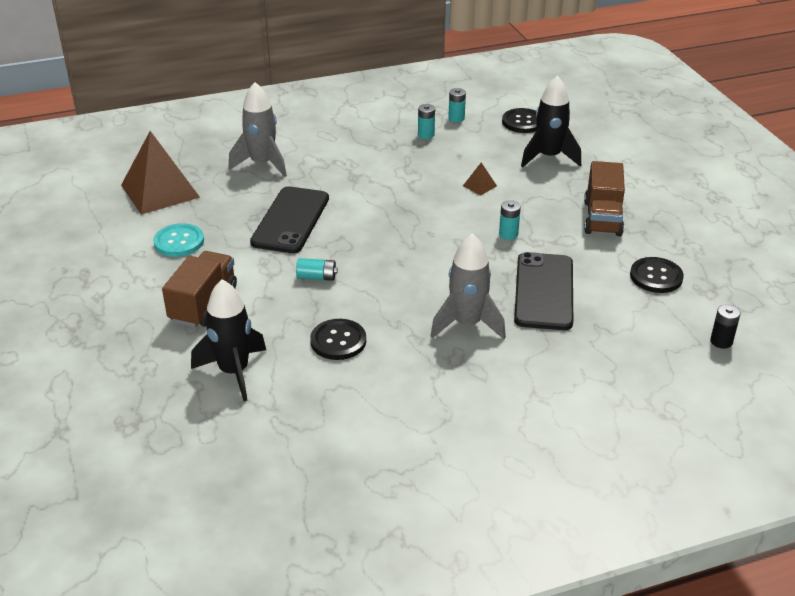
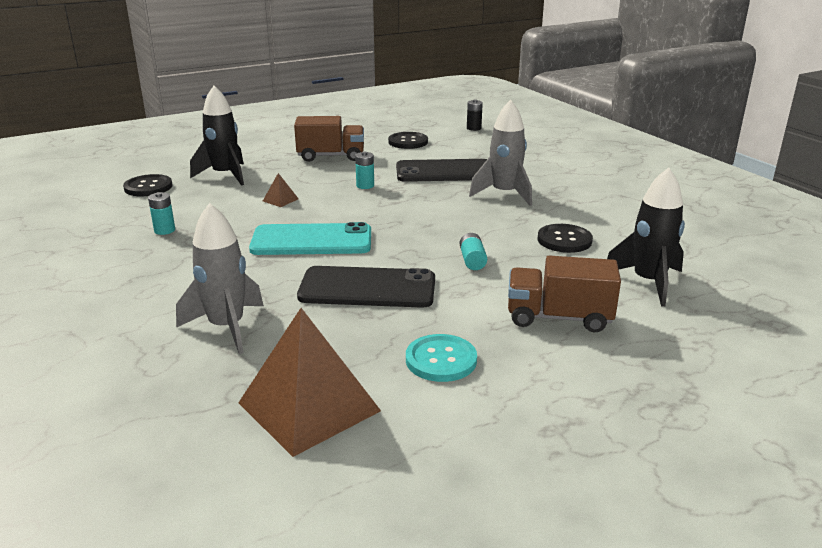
camera: 100 degrees left, 10 degrees down
(384, 199) = (312, 241): none -> turquoise phone
(456, 118) = (128, 217): turquoise battery -> none

